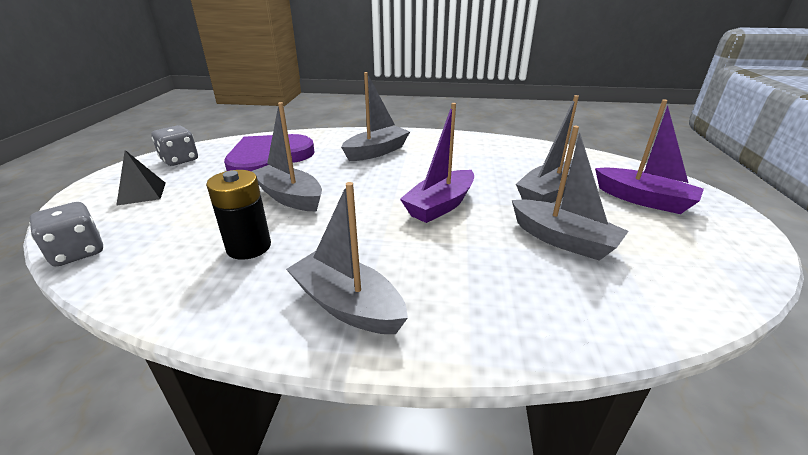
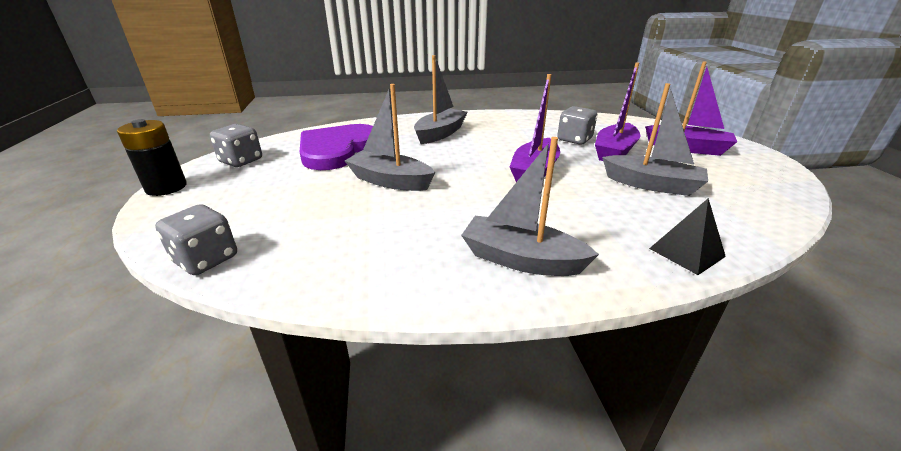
camera: 15 degrees left, 0 degrees up
(142, 193) = (227, 196): black pyramid -> black pyramid (687, 252)
(249, 247) = (388, 228): black battery -> black battery (166, 187)
(513, 174) = (574, 139): none -> grey dice
(549, 193) = (614, 152): grey boat -> purple boat

